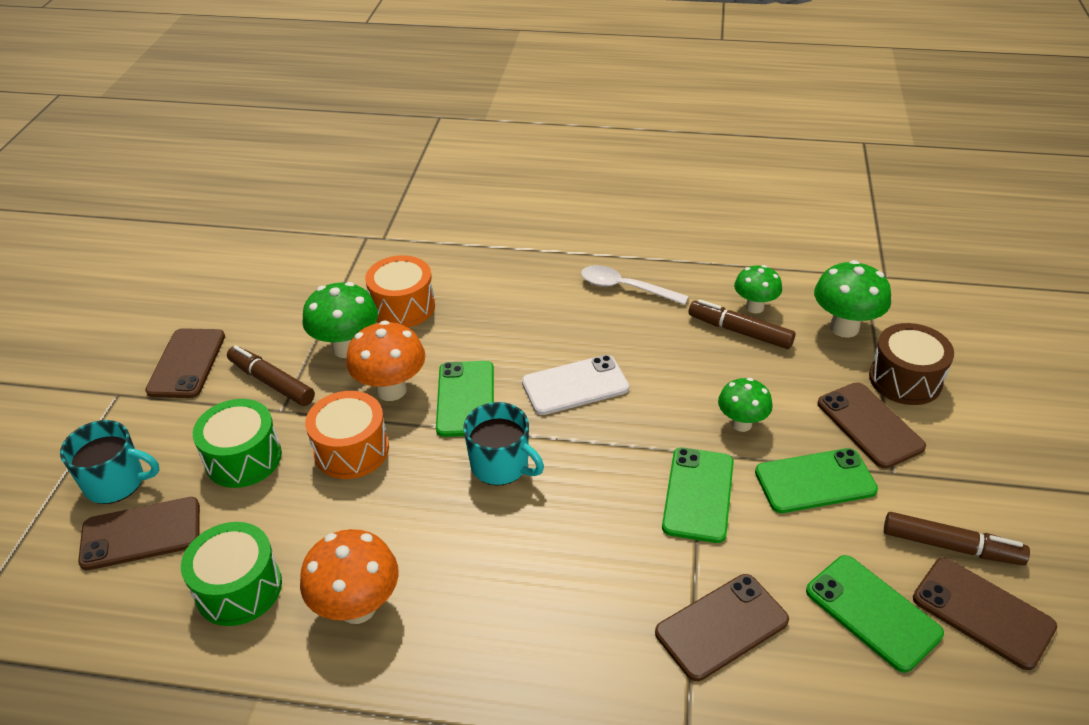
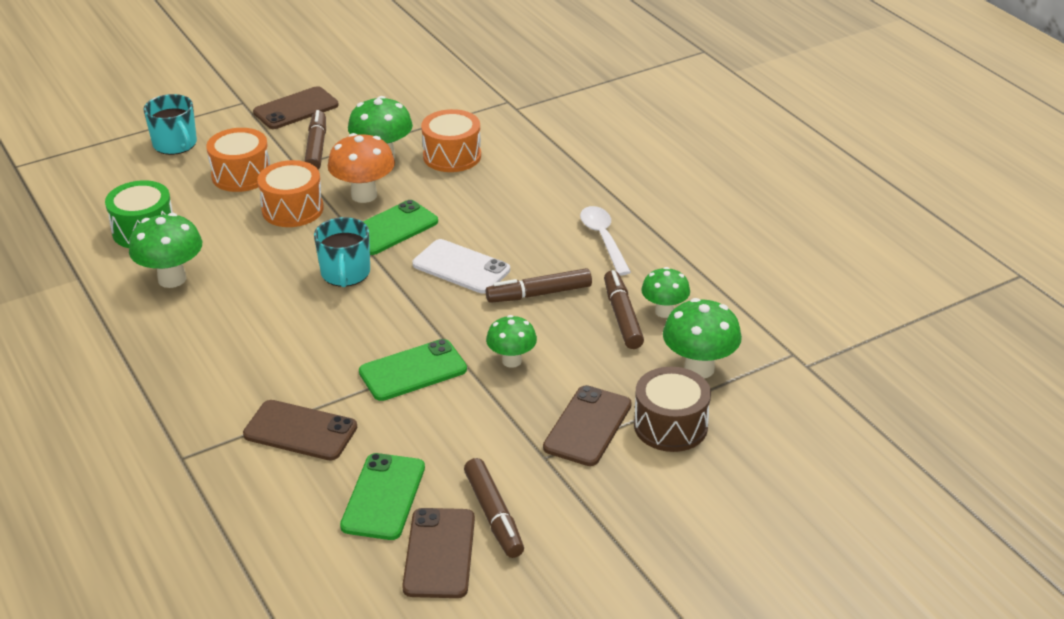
camera: 50 degrees right, 5 degrees down
(141, 534) = (148, 175): brown phone -> none
(243, 458) = (241, 175): green drum -> orange drum
(357, 607) = (172, 279): orange mushroom -> green mushroom
(663, 360) = (539, 294): none -> brown marker
(815, 481) = (489, 421): green phone -> none

